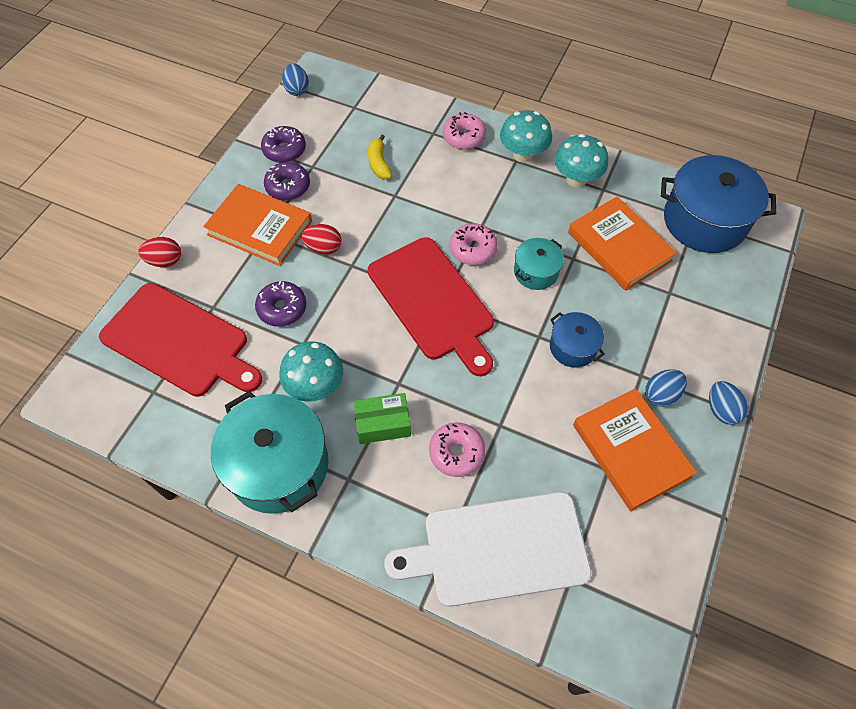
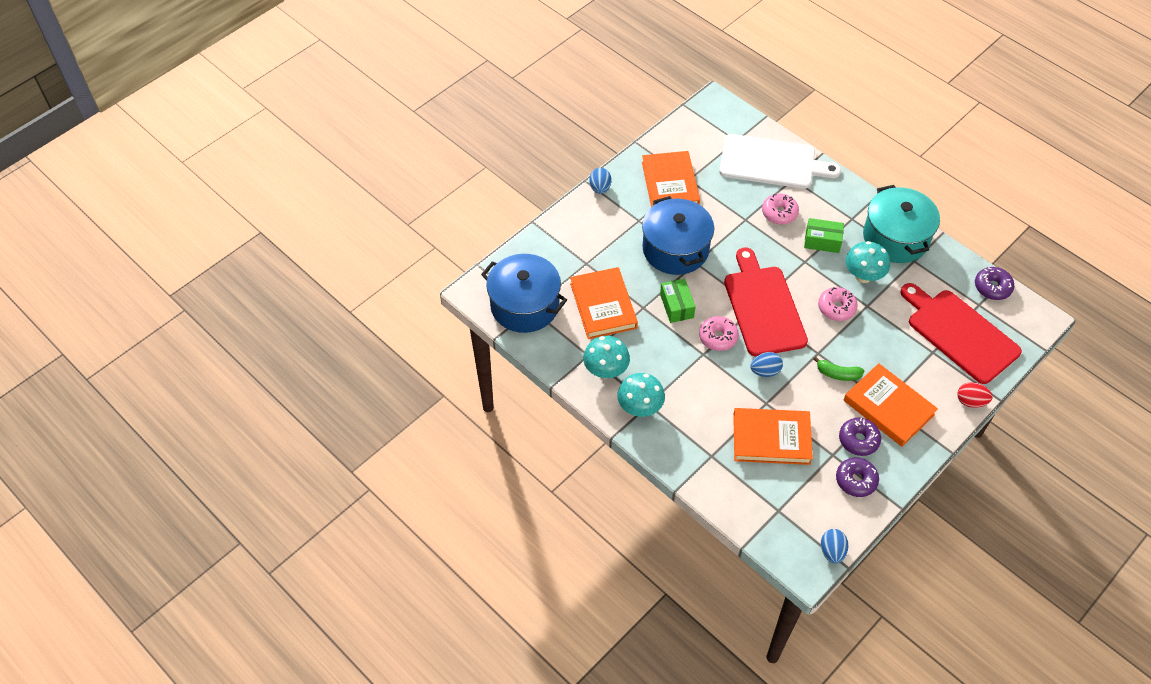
camera: 160 degrees left, 5 degrees down
(282, 308) = (879, 335): purple donut -> purple donut (992, 287)
(323, 248) = (838, 374): red egg -> green banana
(379, 163) = (771, 439): yellow banana -> orange book
(464, 137) = (685, 442): pink donut -> pink donut (836, 308)
(536, 272) = (677, 306): turquoise pot -> green box
(573, 347) = (675, 249): blue pot -> blue pot, size x1.93
(661, 394) = (633, 206): blue egg -> blue egg (765, 371)

